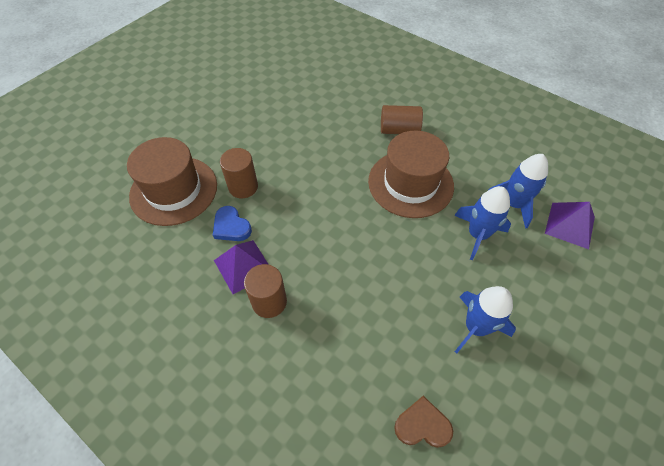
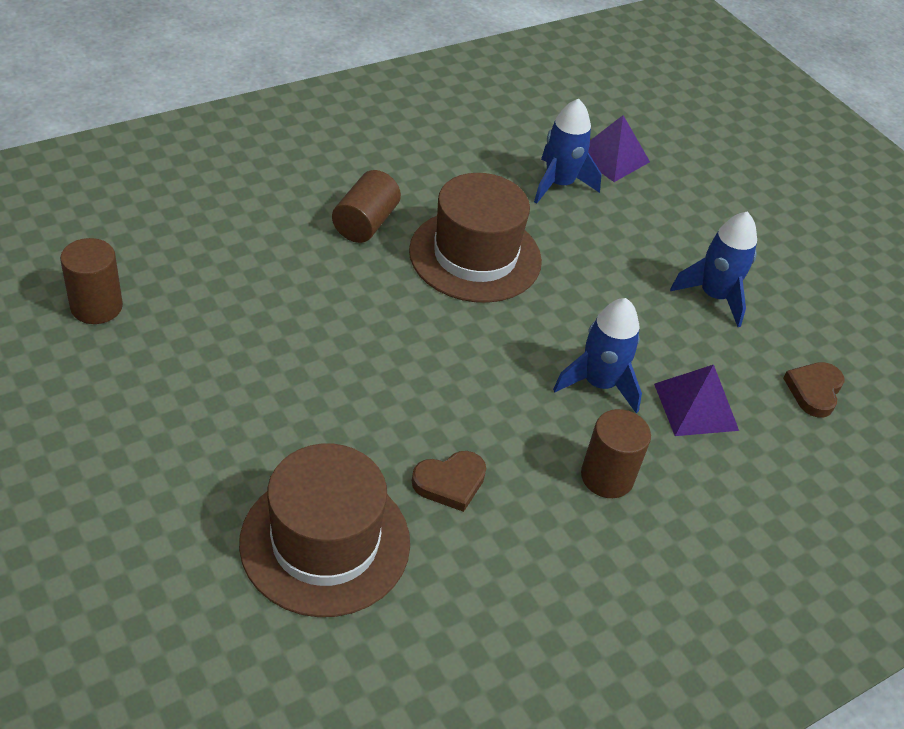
camera: 75 degrees left, 10 degrees down
(231, 226) = (450, 482): blue heart -> brown heart
(243, 187) = (373, 443): brown cylinder -> brown cylinder (96, 307)
(243, 266) = (533, 489): purple pyramid -> purple pyramid (696, 407)
(477, 234) = (590, 235): blue rocket -> blue rocket (599, 384)

